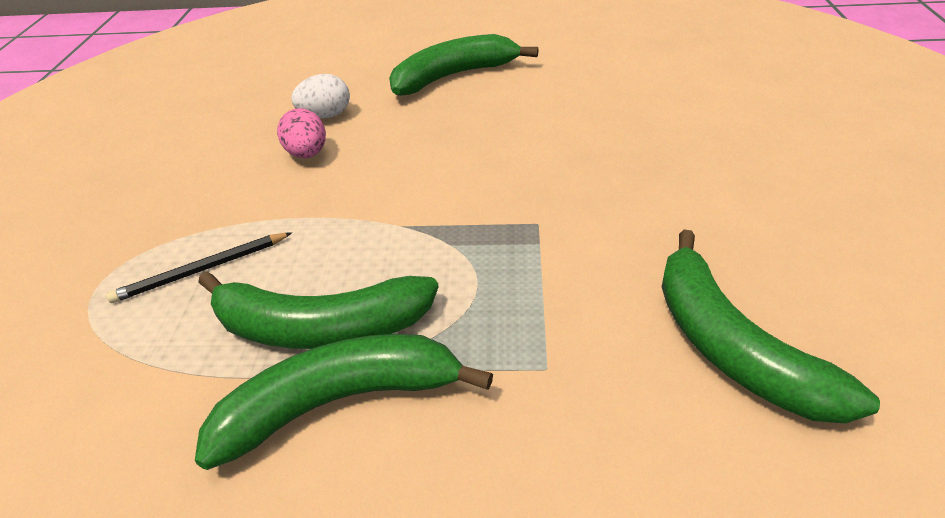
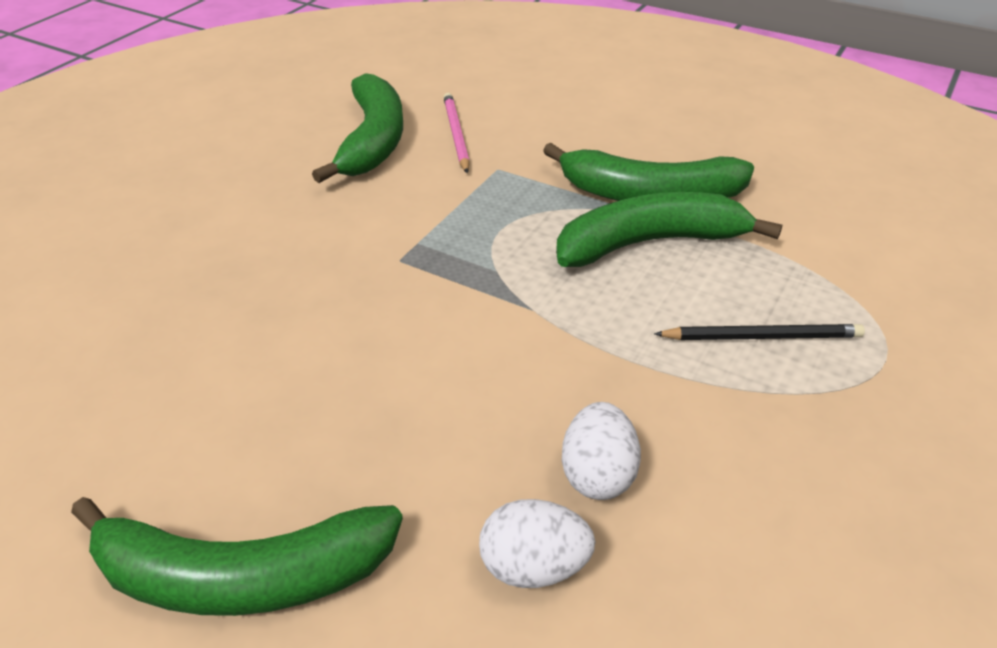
camera: 155 degrees left, 0 degrees up
(307, 154) = (598, 475): pink egg -> white egg
(320, 327) = (649, 243): green banana -> green banana turned 45 degrees counterclockwise
(652, 408) = (456, 134): none -> pink pencil

